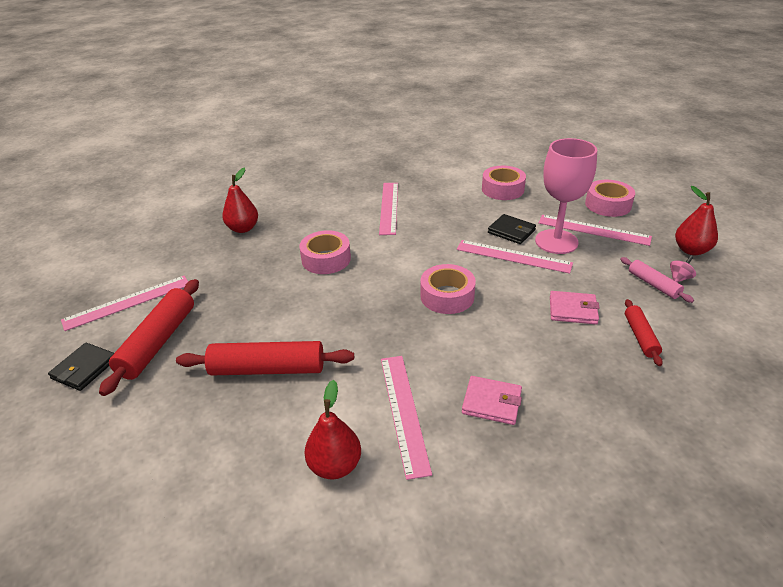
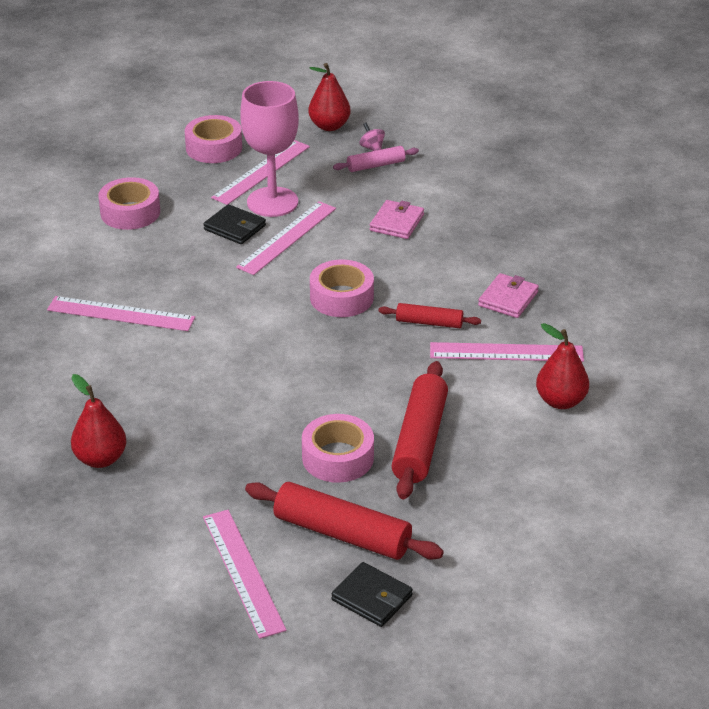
camera: 80 degrees left, 0 degrees up
(326, 259) = (223, 382): pink tape -> pink tape (338, 457)
(511, 231) = (235, 227): black wallet -> black wallet turned 75 degrees clockwise
(640, 336) = (448, 196): red rolling pin -> red rolling pin (429, 322)

